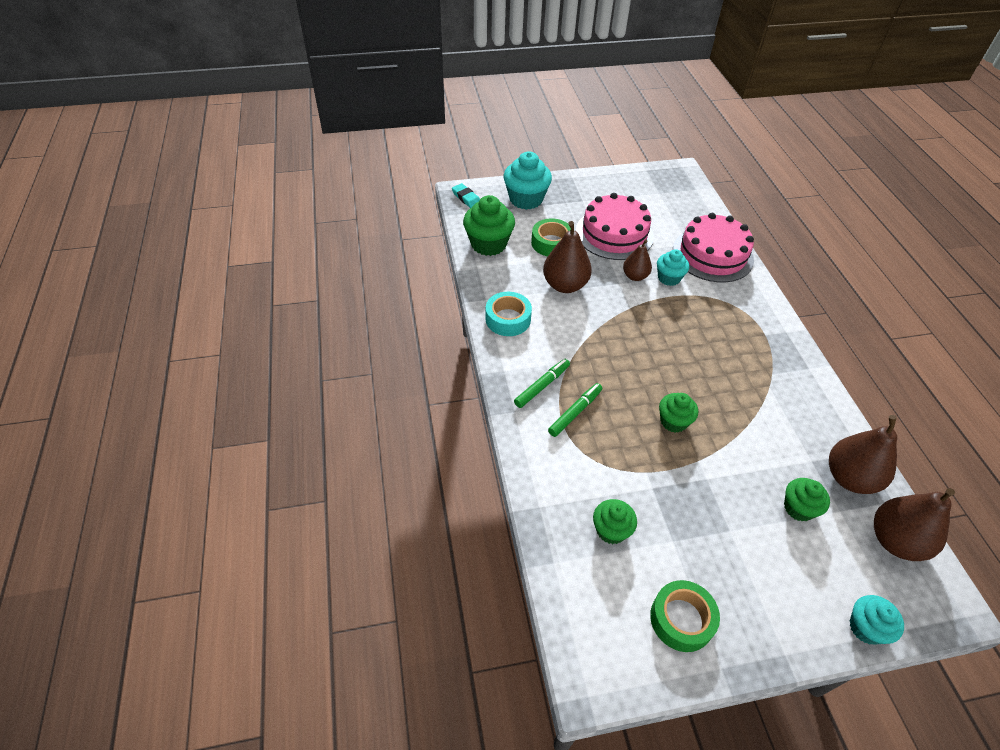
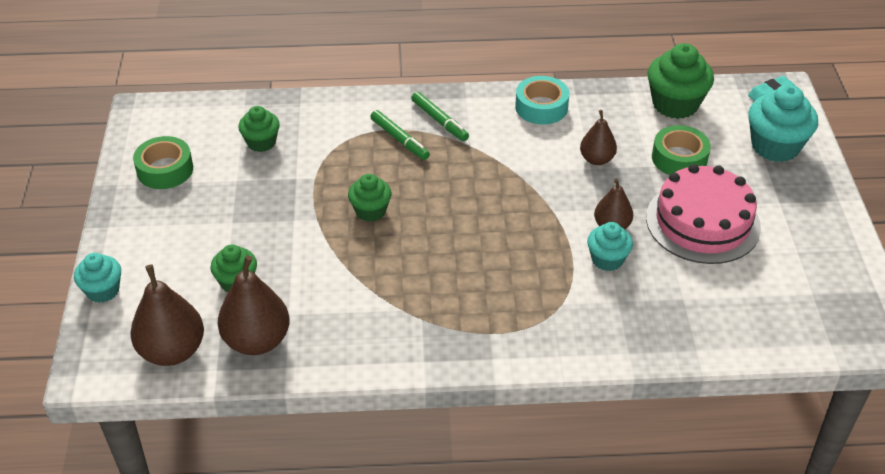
camera: 100 degrees right, 5 degrees down
(565, 285) = (596, 159): brown pear -> brown pear, size x0.60
(712, 255) = (658, 320): pink cake -> none

